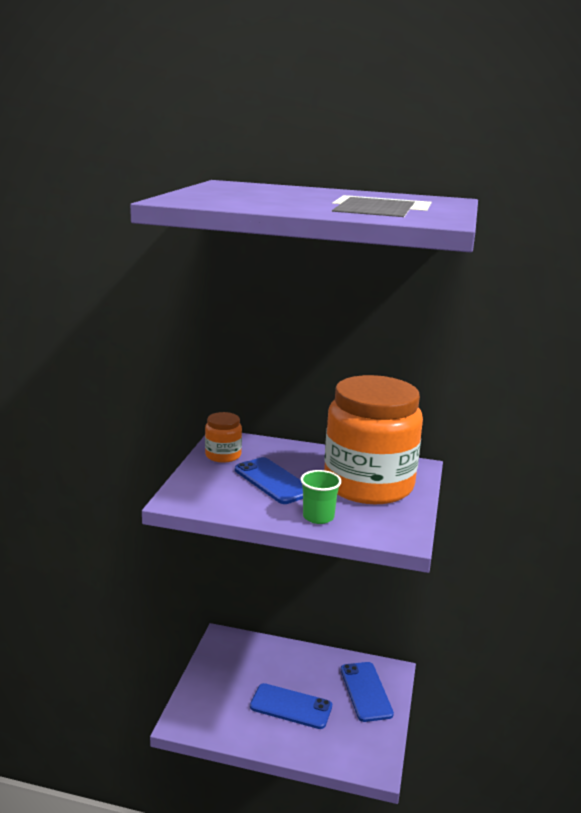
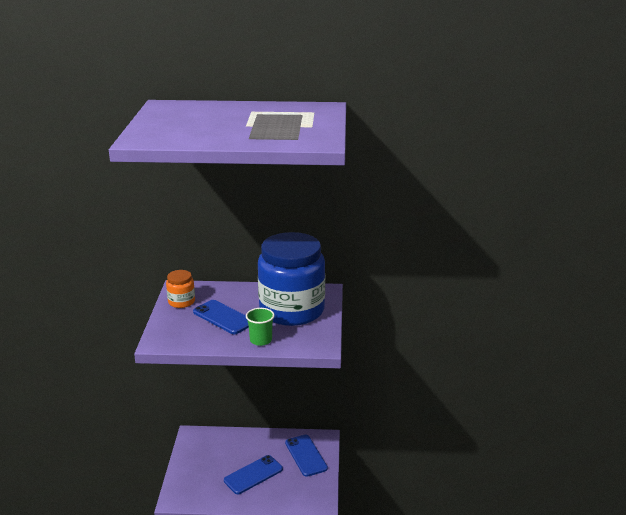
camera: 10 degrees left, 5 degrees up
(291, 706) = (253, 475): blue phone -> blue phone turned 45 degrees counterclockwise
(368, 484) = (292, 310): orange jar -> blue jar

